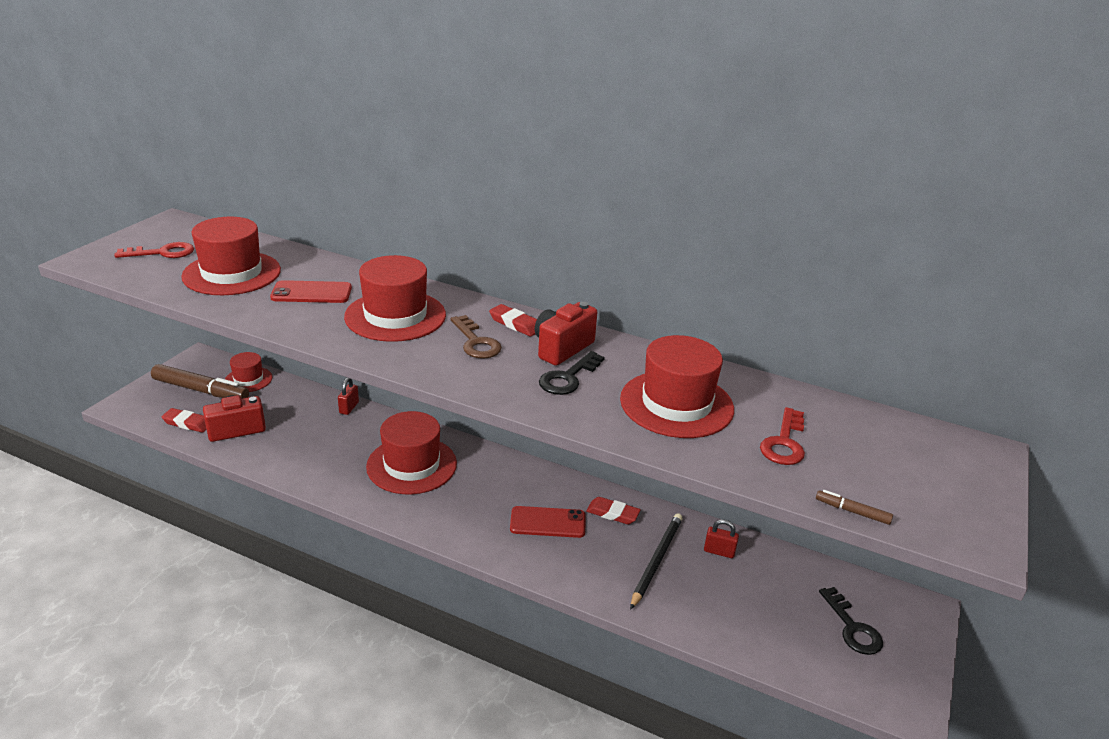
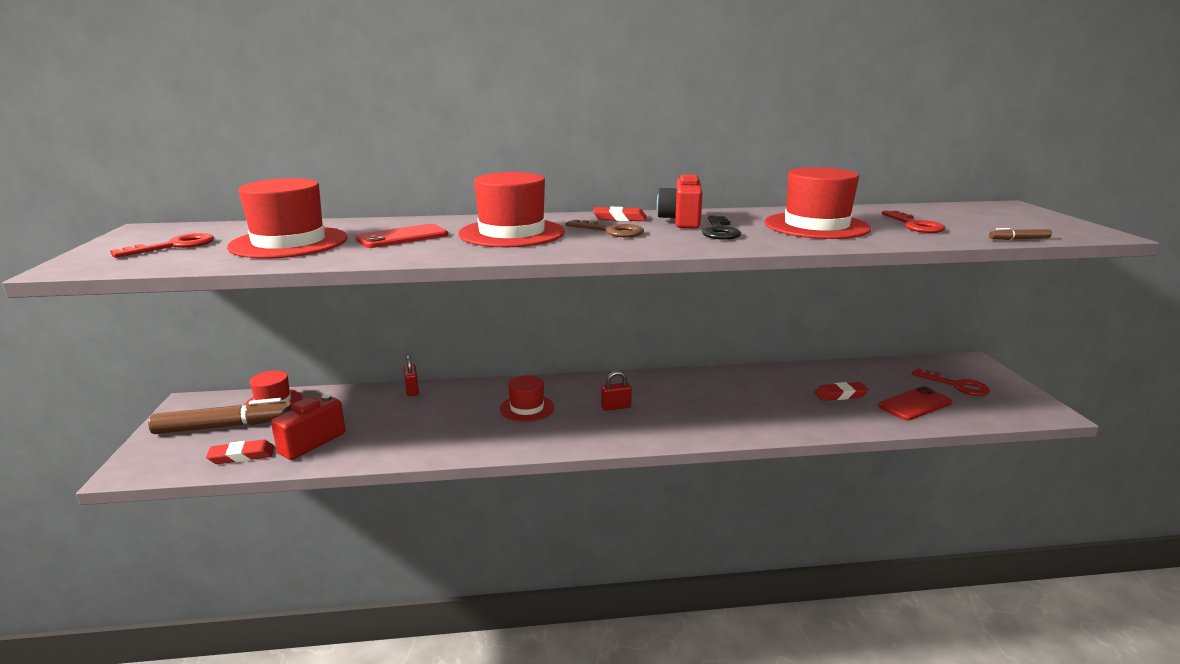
camera: 30 degrees left, 10 degrees down
(411, 465) = (527, 408): red hat -> red hat, size x0.58
(547, 522) = (690, 404): red phone -> red phone (914, 404)
(612, 513) = (727, 382): red eraser -> red eraser (840, 395)
(656, 561) = (796, 397): black pencil -> none
(719, 551) = (825, 377): red padlock -> red padlock (616, 407)
(852, 627) = (956, 385): black key -> red key

